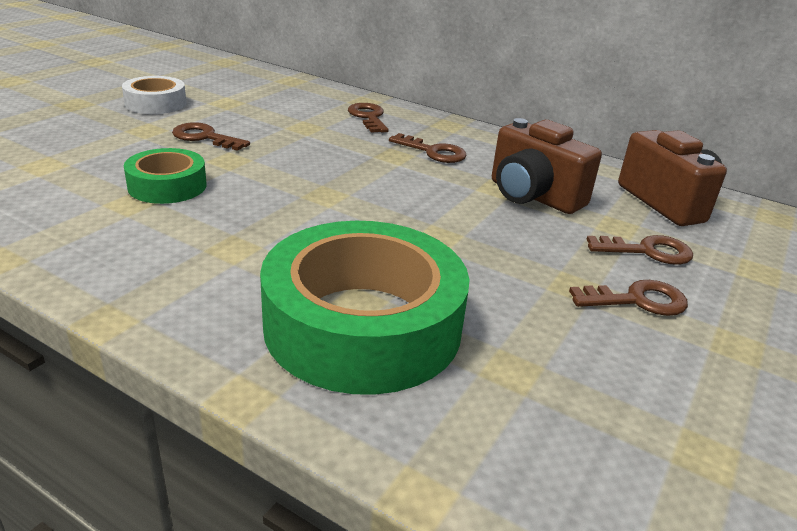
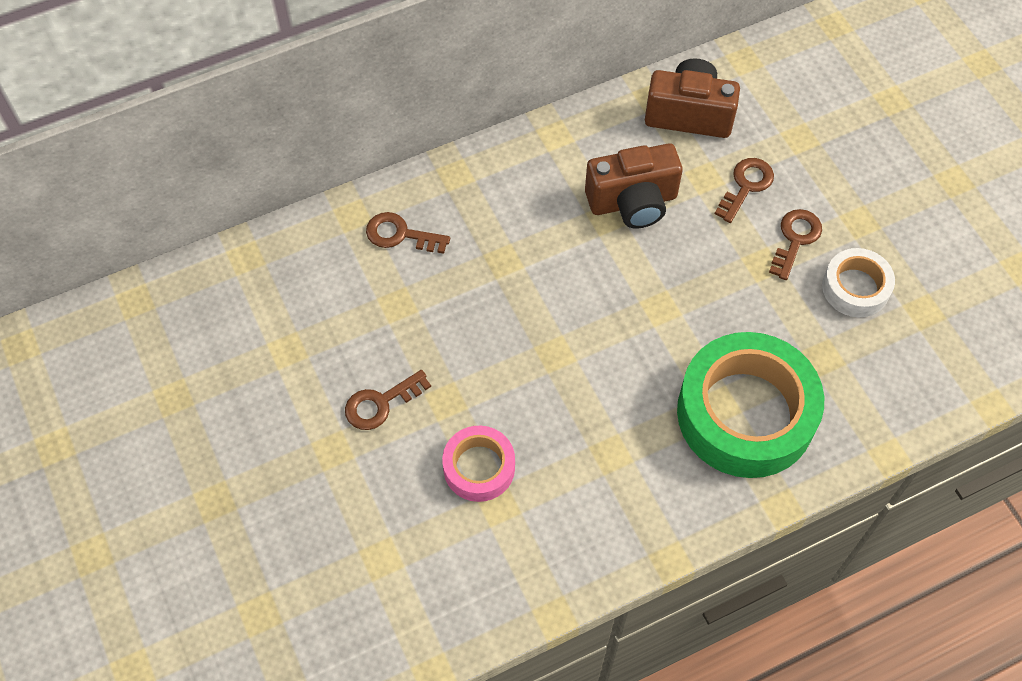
camera: 55 degrees left, 30 degrees up
(156, 103) = (257, 420): white tape -> white tape (855, 288)
(167, 186) = (479, 467): green tape -> pink tape
(433, 152) = (512, 224): brown key -> none

